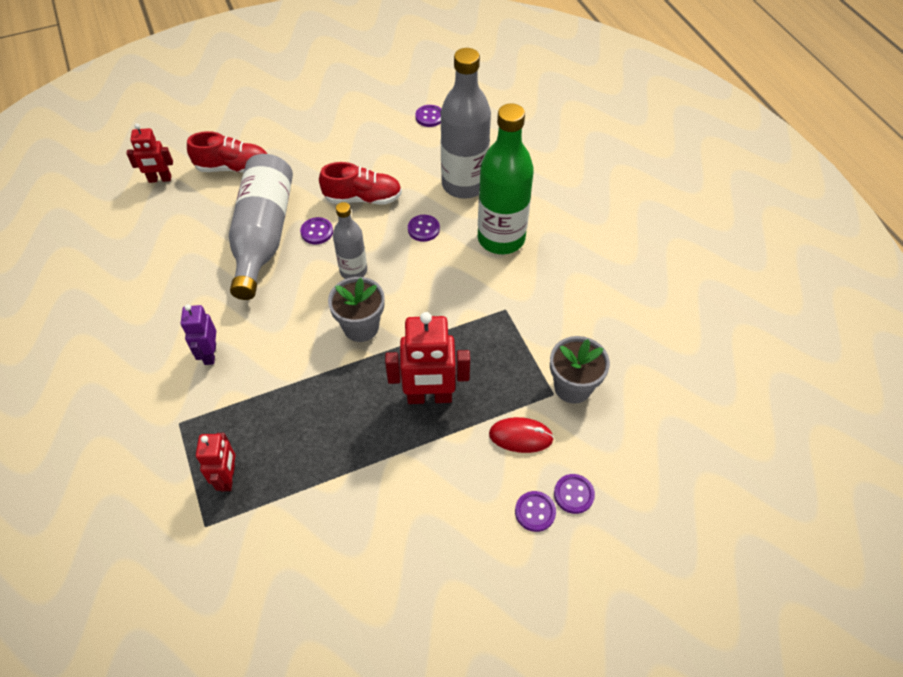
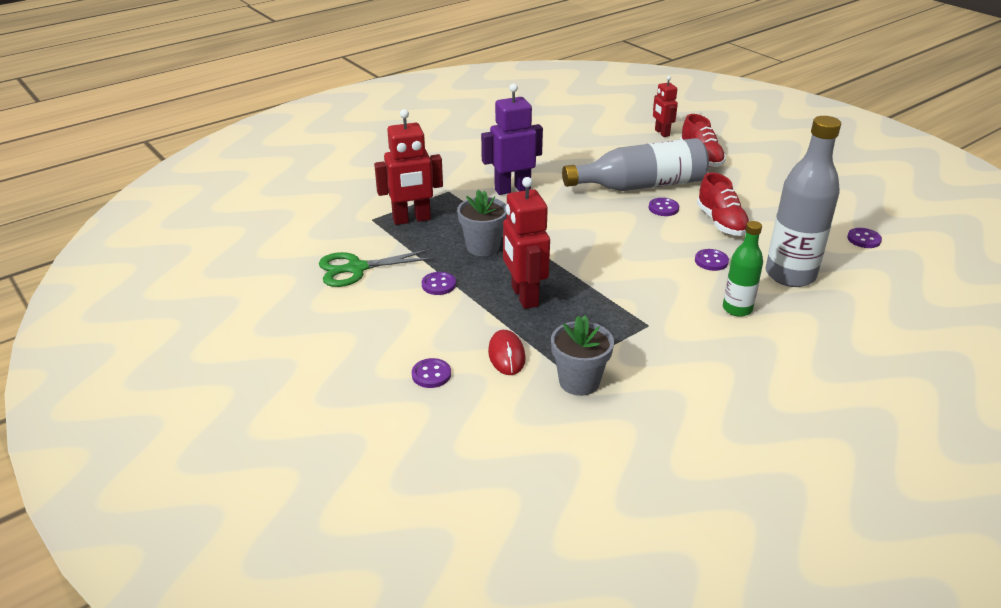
camera: 75 degrees right, 20 degrees down
(209, 354) = (512, 189): purple robot -> purple robot, size x1.66
(228, 478) = (412, 219): red robot -> red robot, size x1.66
(314, 561) = (356, 268): none -> green scissors
(353, 271) = (634, 234): grey bottle -> none
(361, 327) = (577, 248): grey flower pot -> grey flower pot (483, 247)
(501, 238) = (737, 309): green bottle -> green bottle, size x0.56
(573, 494) = (457, 397): purple button -> purple button (438, 285)

